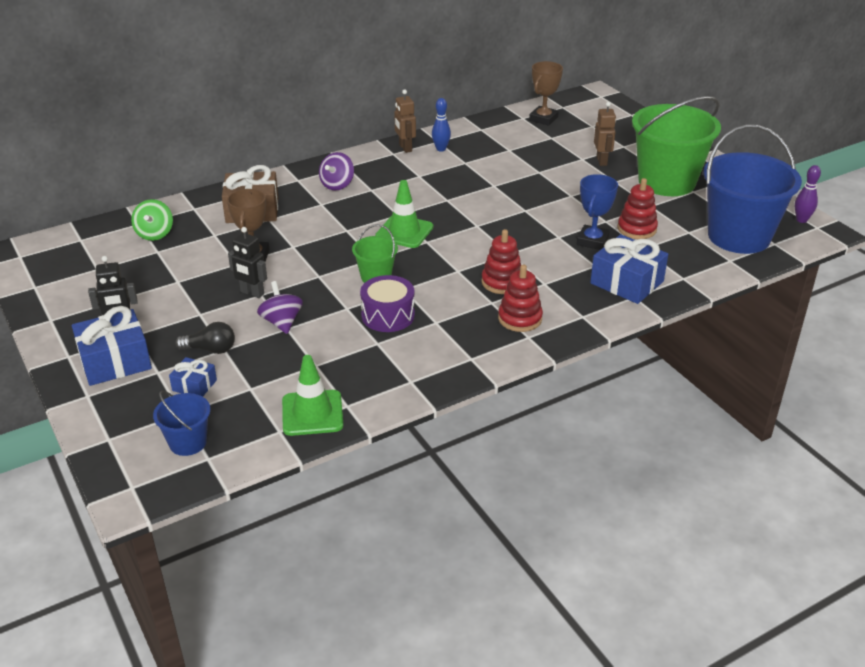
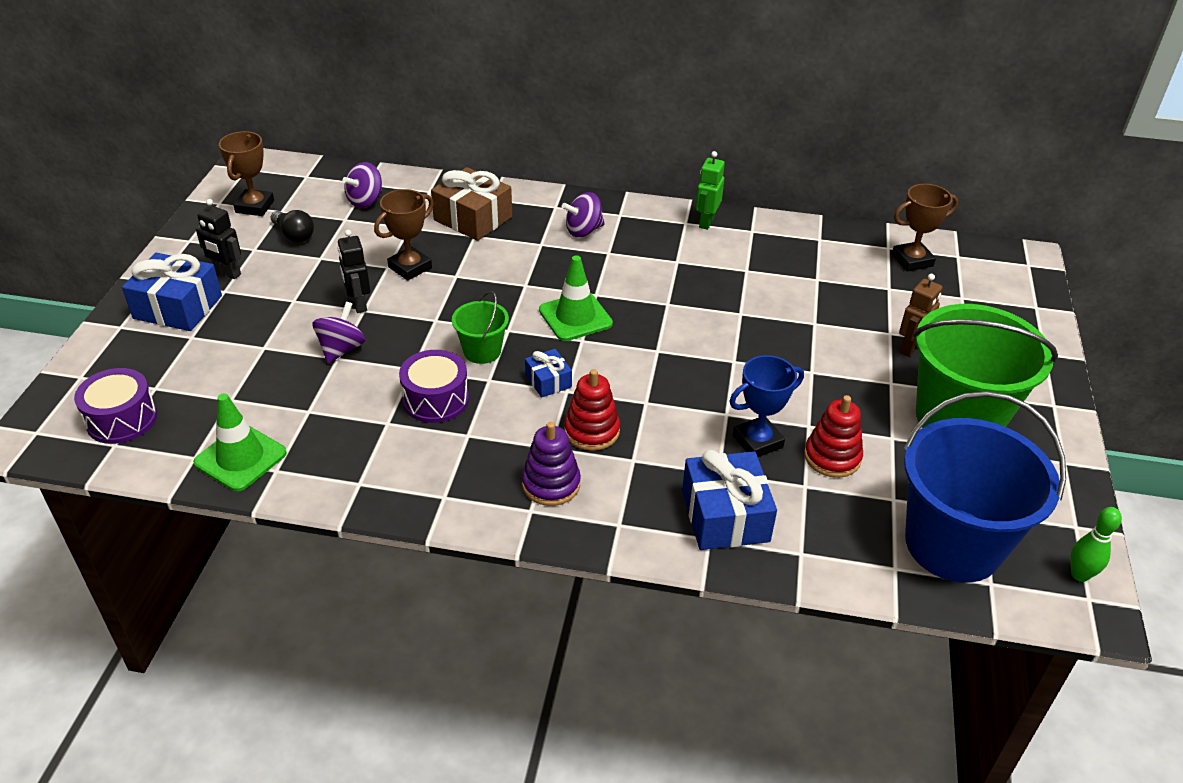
camera: 40 degrees right, 5 degrees up
(70, 275) = (255, 206): none -> brown trophy
(155, 234) = (365, 201): green spinning top -> purple spinning top
(188, 442) = (122, 419): blue bucket -> purple drum
(194, 385) = (197, 368): blue gift -> blue gift (548, 381)
(210, 349) = (254, 341): black light bulb -> black light bulb (294, 235)
(405, 148) = (706, 222): brown robot -> green robot
(441, 149) = (742, 241): blue bowling pin -> none
(520, 318) = (551, 484): red stacking toy -> purple stacking toy
(801, 220) = (1079, 575): purple bowling pin -> green bowling pin

